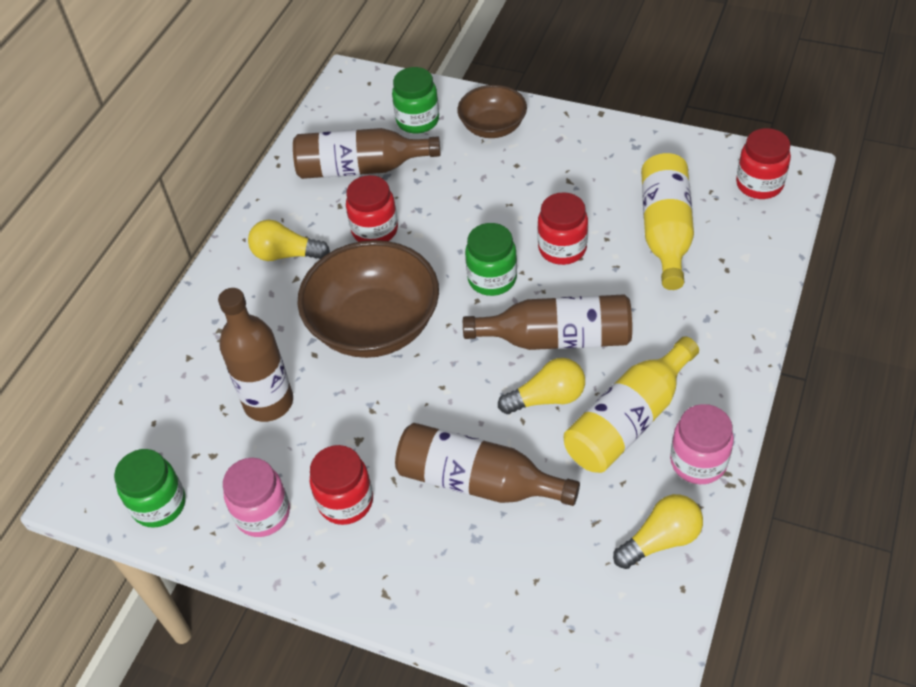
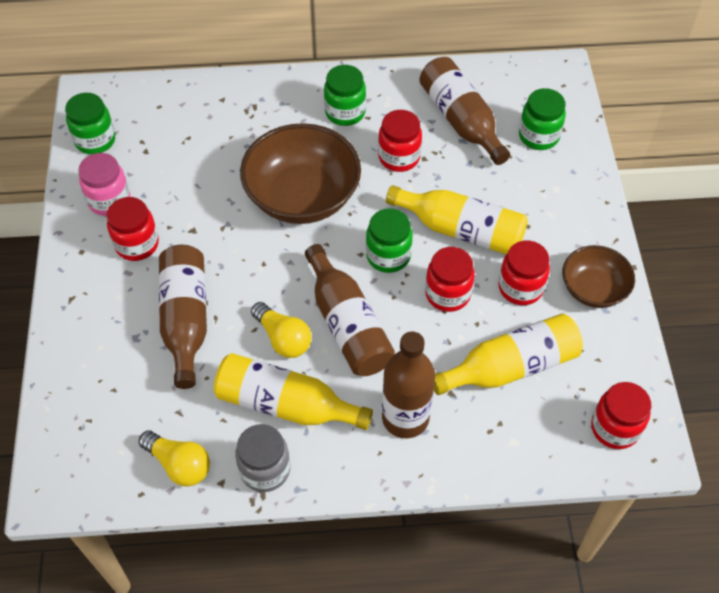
camera: 60 degrees right, 5 degrees up
(268, 402) = (203, 163): brown bottle -> brown bottle (405, 418)
(286, 254) = (345, 112): yellow light bulb -> green jar
(493, 127) = (563, 192): brown bowl -> brown bowl (593, 289)
(494, 213) = (461, 230): none -> yellow bottle
(583, 194) = (520, 288): none -> red jar
(698, 462) = (265, 470): pink jar -> grey jar

